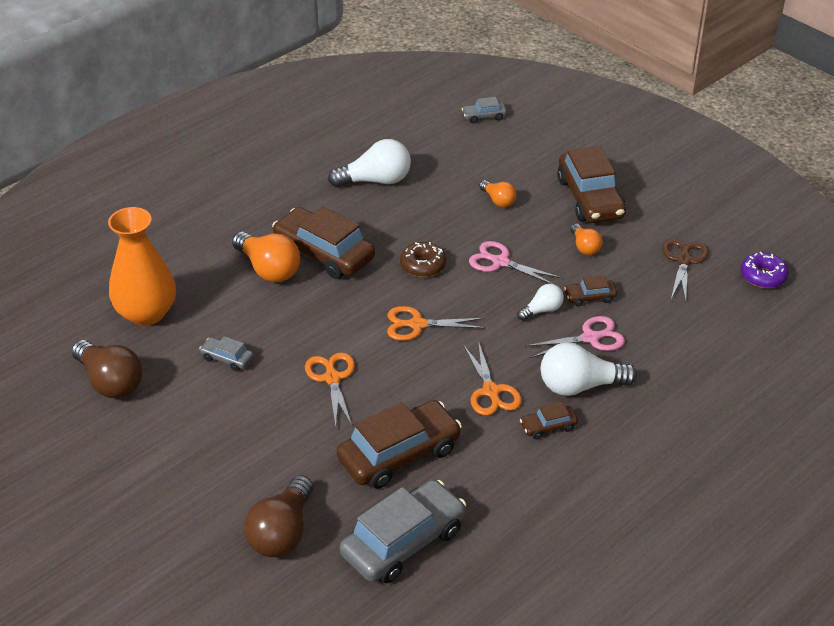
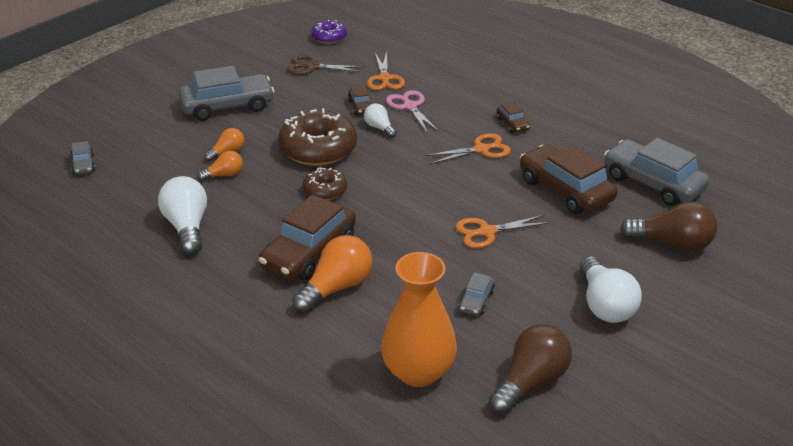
camera: 95 degrees left, 5 degrees down
(417, 325) = (407, 189): orange scissors -> orange scissors (385, 78)
(500, 262) = (318, 149): pink scissors -> brown donut
(579, 386) = (465, 111): white light bulb -> white light bulb (605, 305)
(584, 247) = (296, 109): orange light bulb -> orange light bulb (224, 175)
(590, 198) = (227, 106): brown car -> grey car

